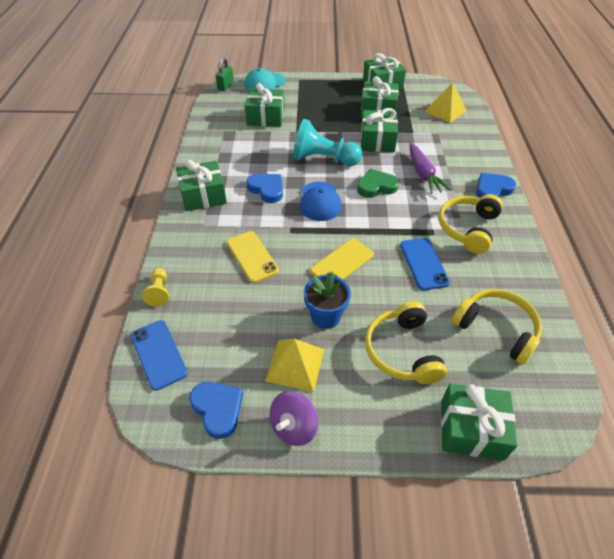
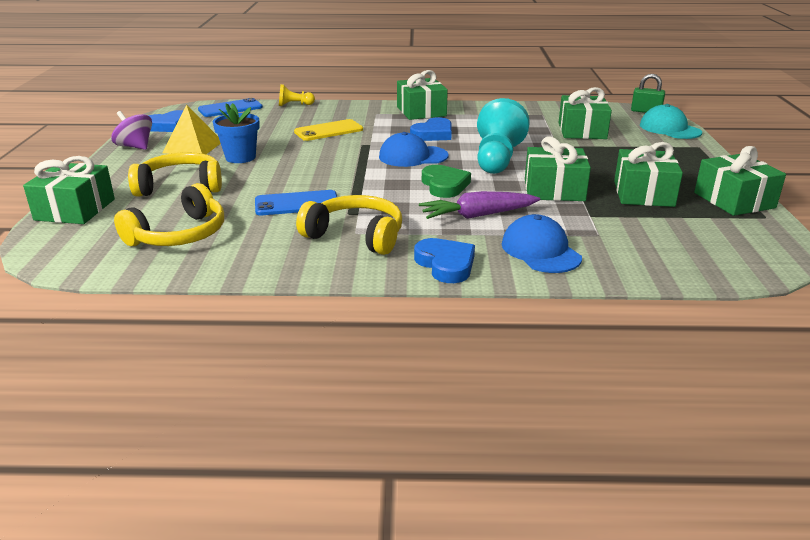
camera: 90 degrees right, 20 degrees down
(342, 263) = (310, 165): yellow phone -> none
(445, 111) = (679, 247): yellow pyramid -> none
(464, 154) = (540, 251): none -> blue cap

